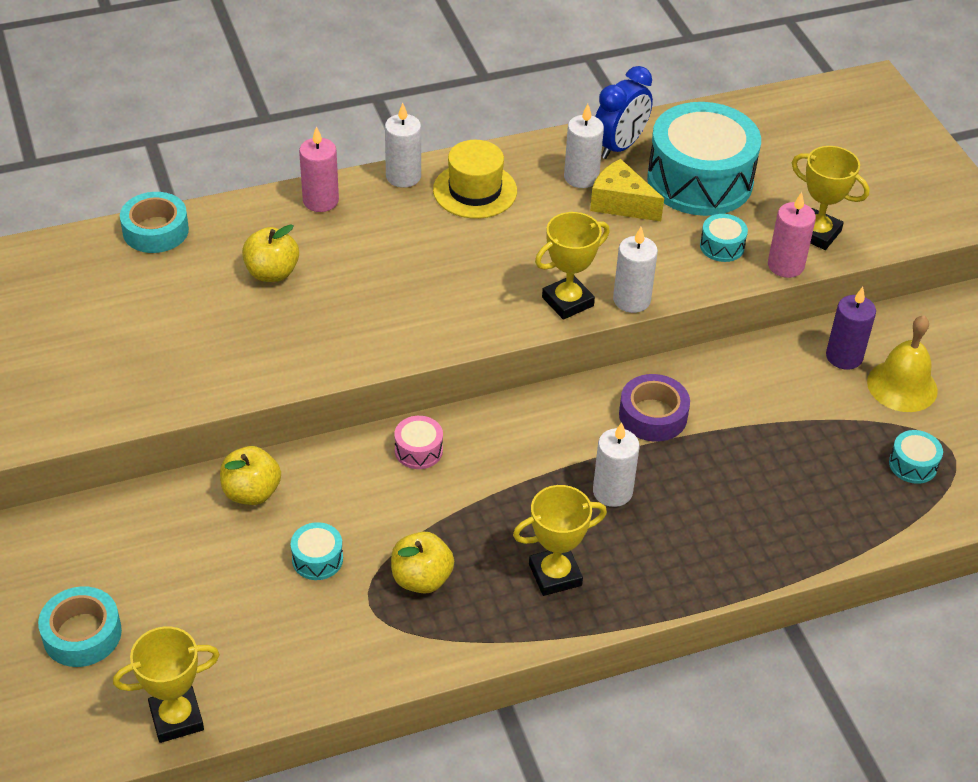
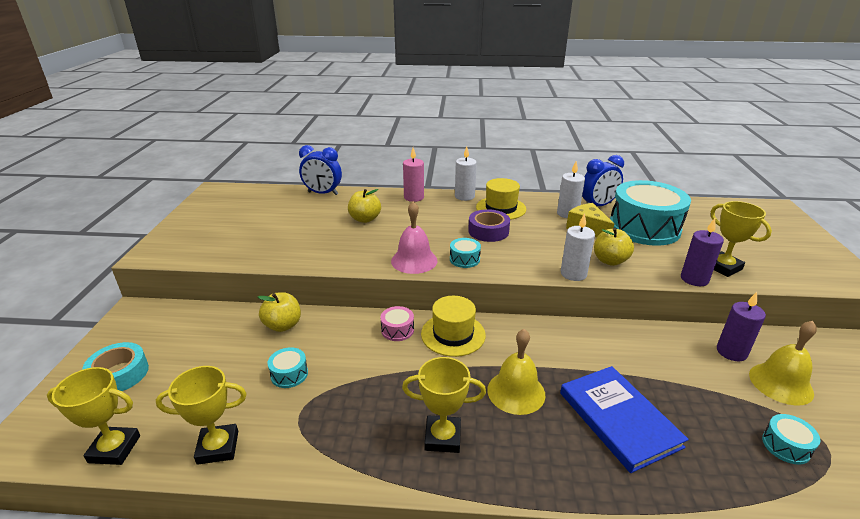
camera: 25 degrees right, 15 degrees down
(155, 230) = (323, 193): turquoise tape -> blue clock
(402, 337) = (414, 260): none -> pink bell
(421, 579) = (345, 408): yellow apple -> yellow apple (610, 261)
(496, 434) = (453, 334): none -> yellow hat
(567, 301) = (529, 266): yellow trophy -> yellow trophy (218, 447)
(612, 492) = (516, 392): white candle -> yellow bell
(653, 415) = (568, 351): purple tape -> purple tape (488, 231)
(722, 246) = (649, 260): turquoise drum -> turquoise drum (464, 259)
(738, 489) = (618, 419): none -> blue book
(785, 265) = (694, 279): pink candle -> purple candle

